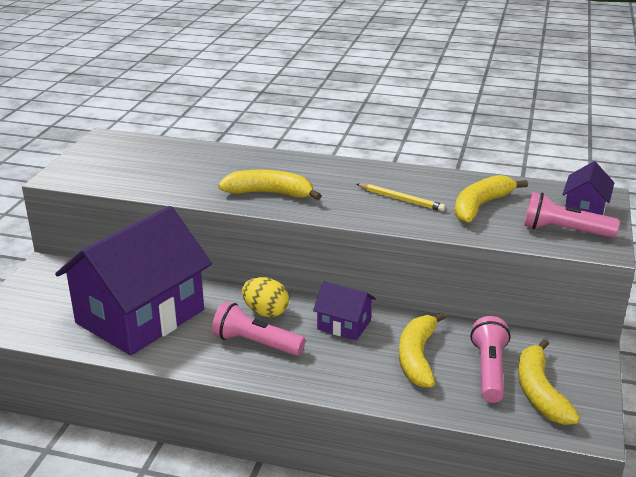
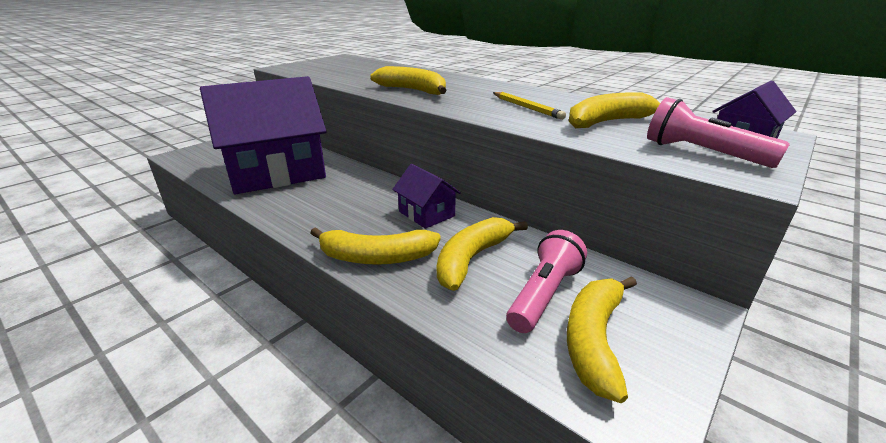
camera: 25 degrees right, 0 degrees up
(256, 343) = (336, 209): pink flashlight -> none
(266, 312) = (370, 189): yellow egg -> none
(341, 379) = (376, 257): none -> yellow banana

